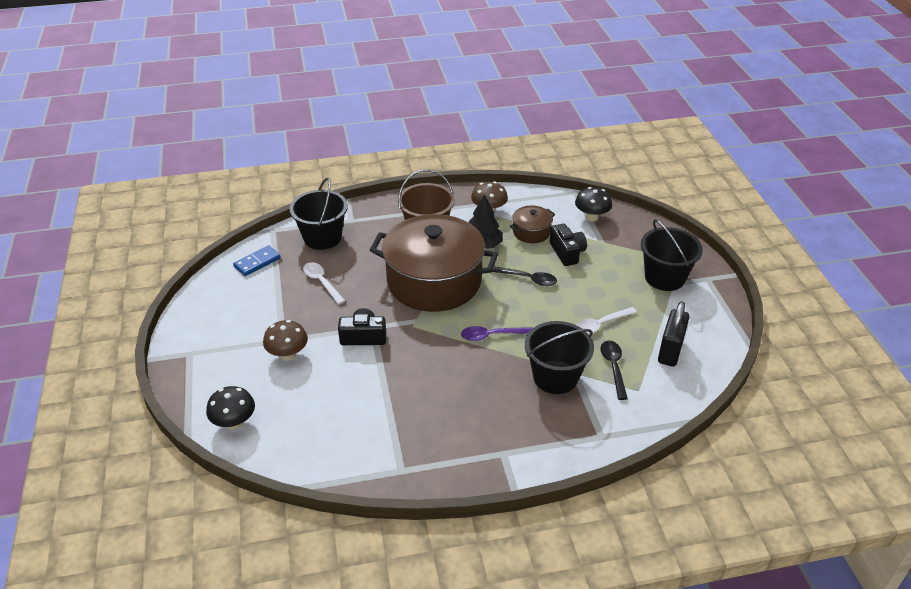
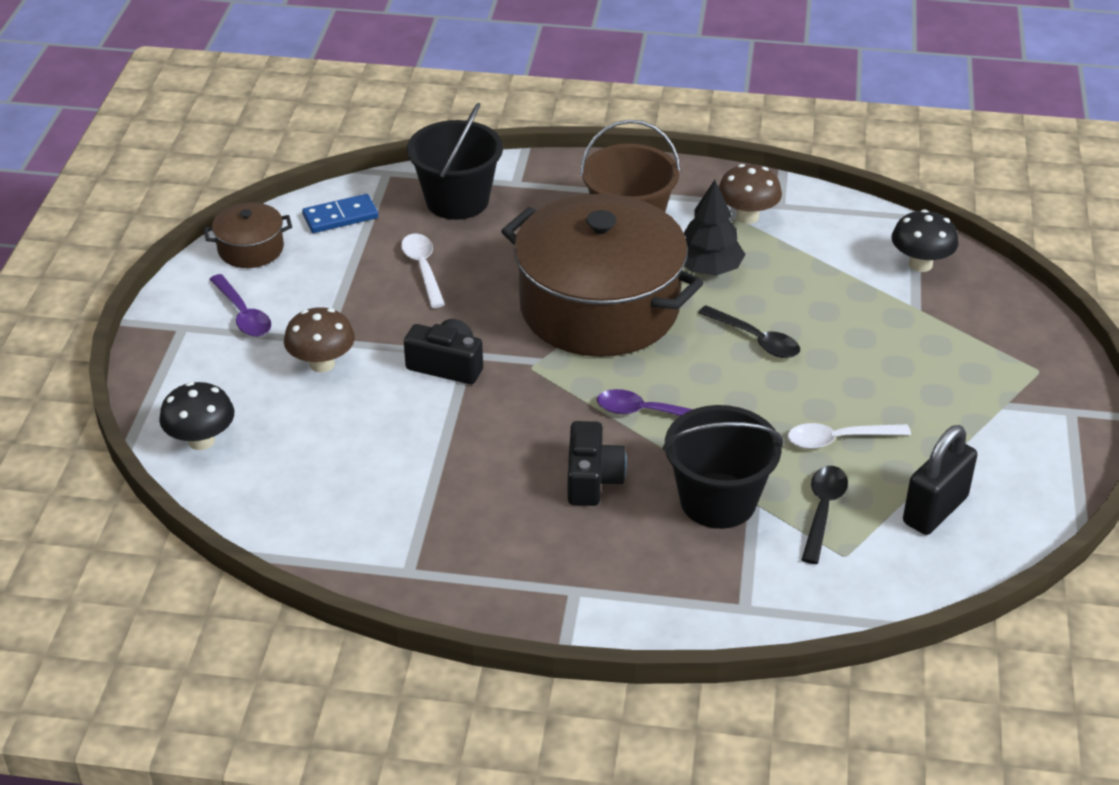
camera: 20 degrees right, 0 degrees up
(224, 336) = (243, 314): none -> purple spoon
(531, 232) = (802, 266): brown pot -> brown pot (251, 249)
(567, 252) = (845, 312): black camera -> black camera (592, 479)
(664, 277) = (994, 391): black bucket -> none

